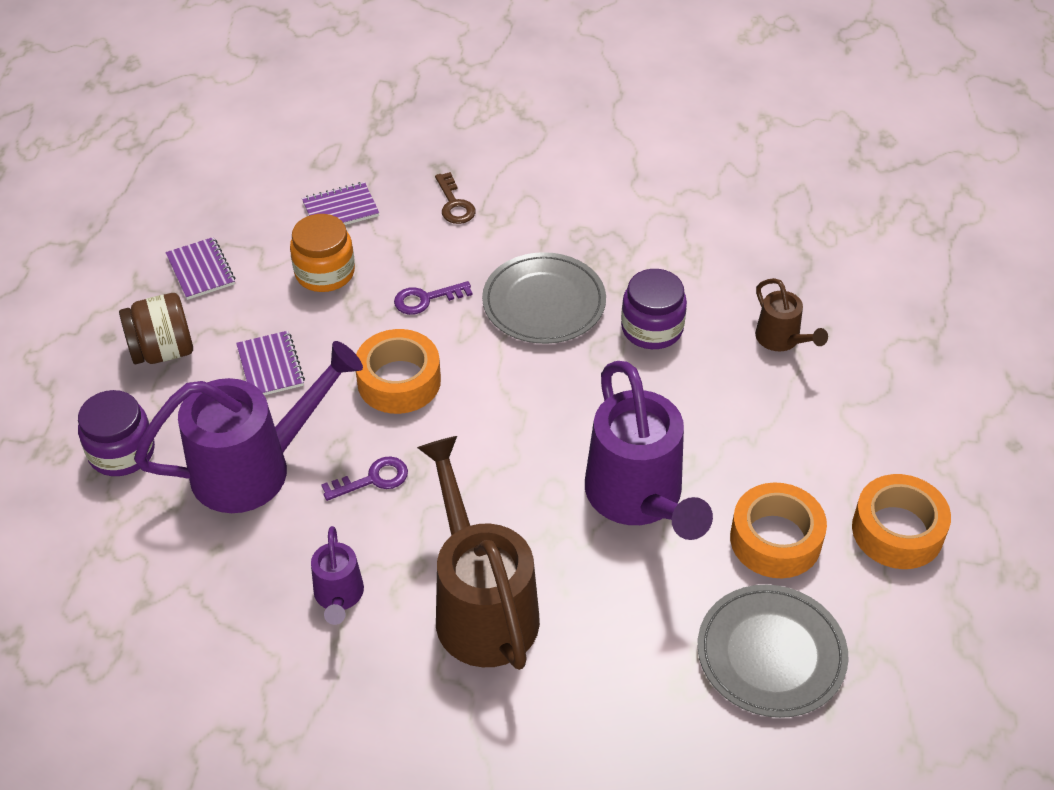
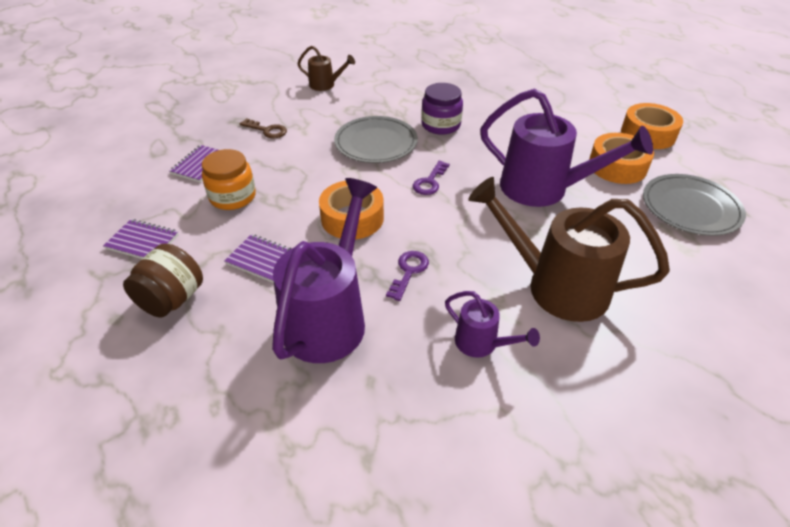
camera: 45 degrees left, 5 degrees down
(122, 452) = (219, 377): purple jar -> none
(426, 299) = (312, 175): purple key -> purple key (430, 182)
(781, 340) = (498, 99): brown watering can -> brown watering can (326, 85)

